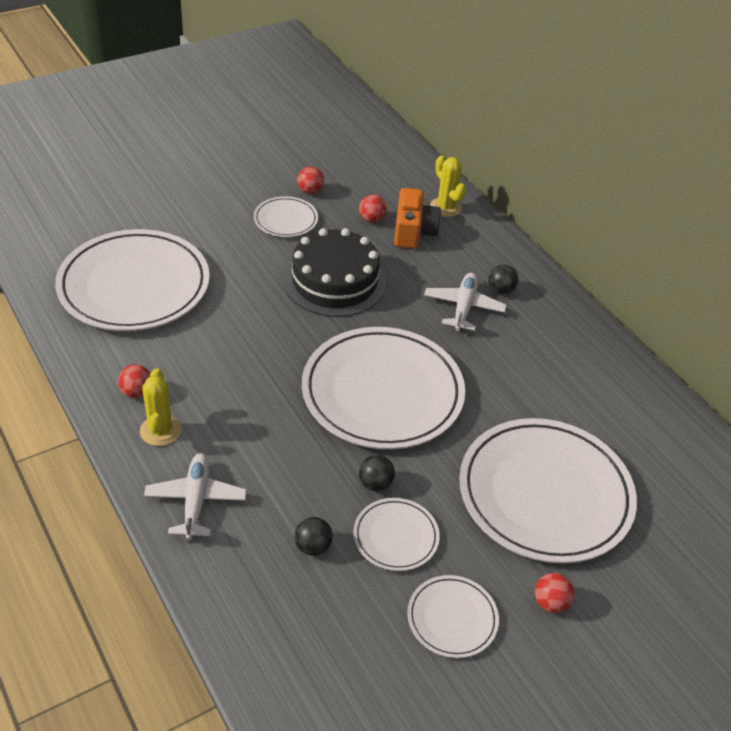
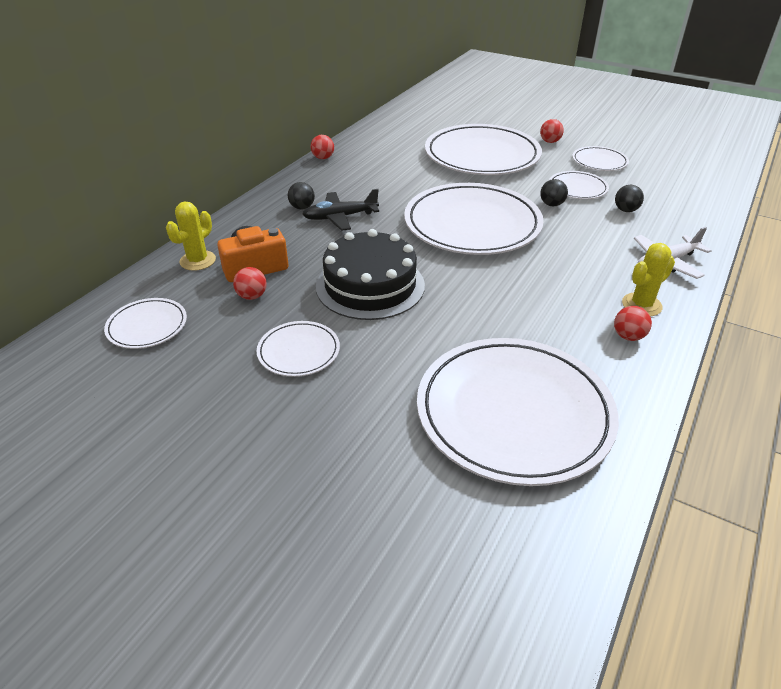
camera: 115 degrees left, 5 degrees down
(310, 191) = (228, 355): red ball -> red ball (323, 158)
(373, 168) = (147, 326): none -> white plate
(464, 307) = (340, 217): white plane -> black plane

